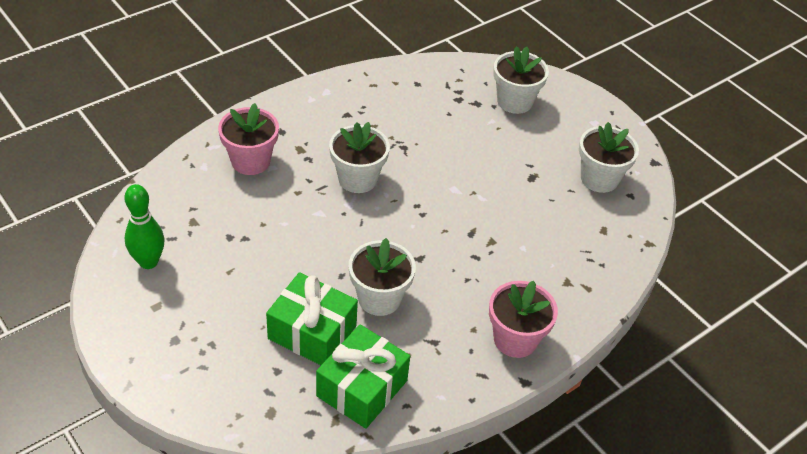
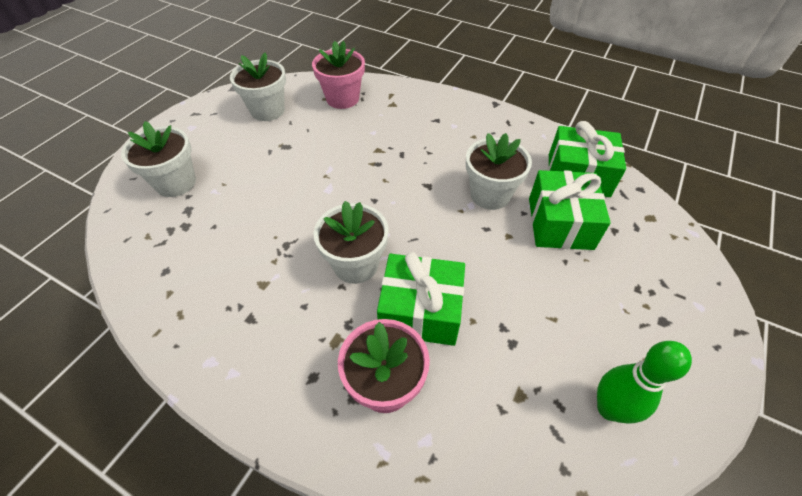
camera: 110 degrees left, 5 degrees up
(291, 199) = (420, 311): none -> green gift
(515, 339) = (465, 115): pink flower pot -> pink flower pot (342, 99)

